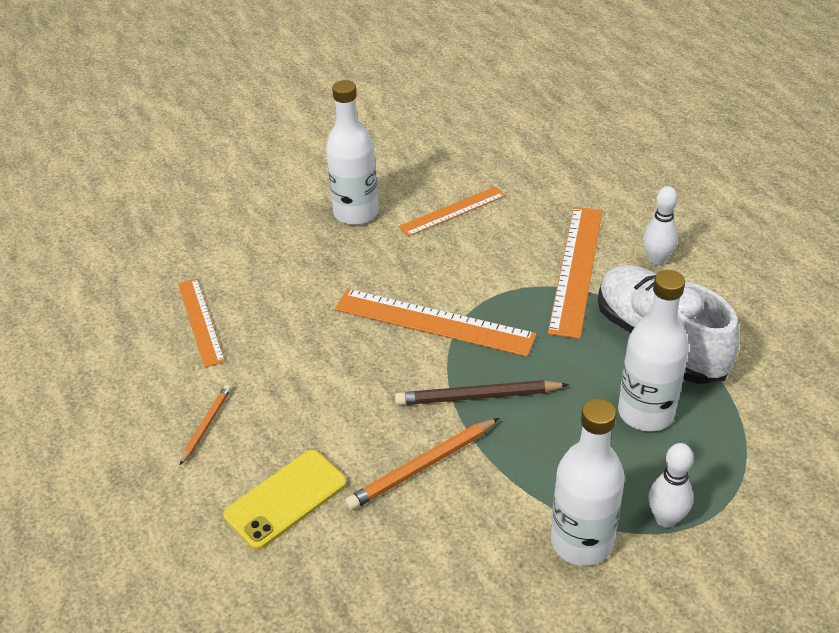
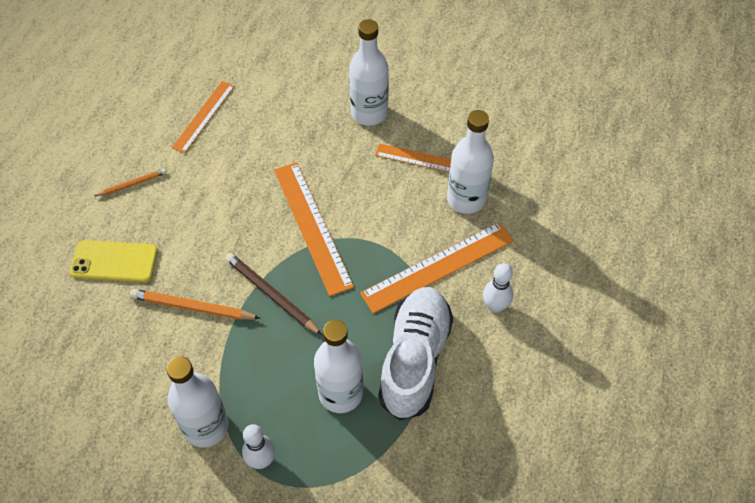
camera: 45 degrees right, 15 degrees up
(525, 211) = (466, 199): none -> white bottle

